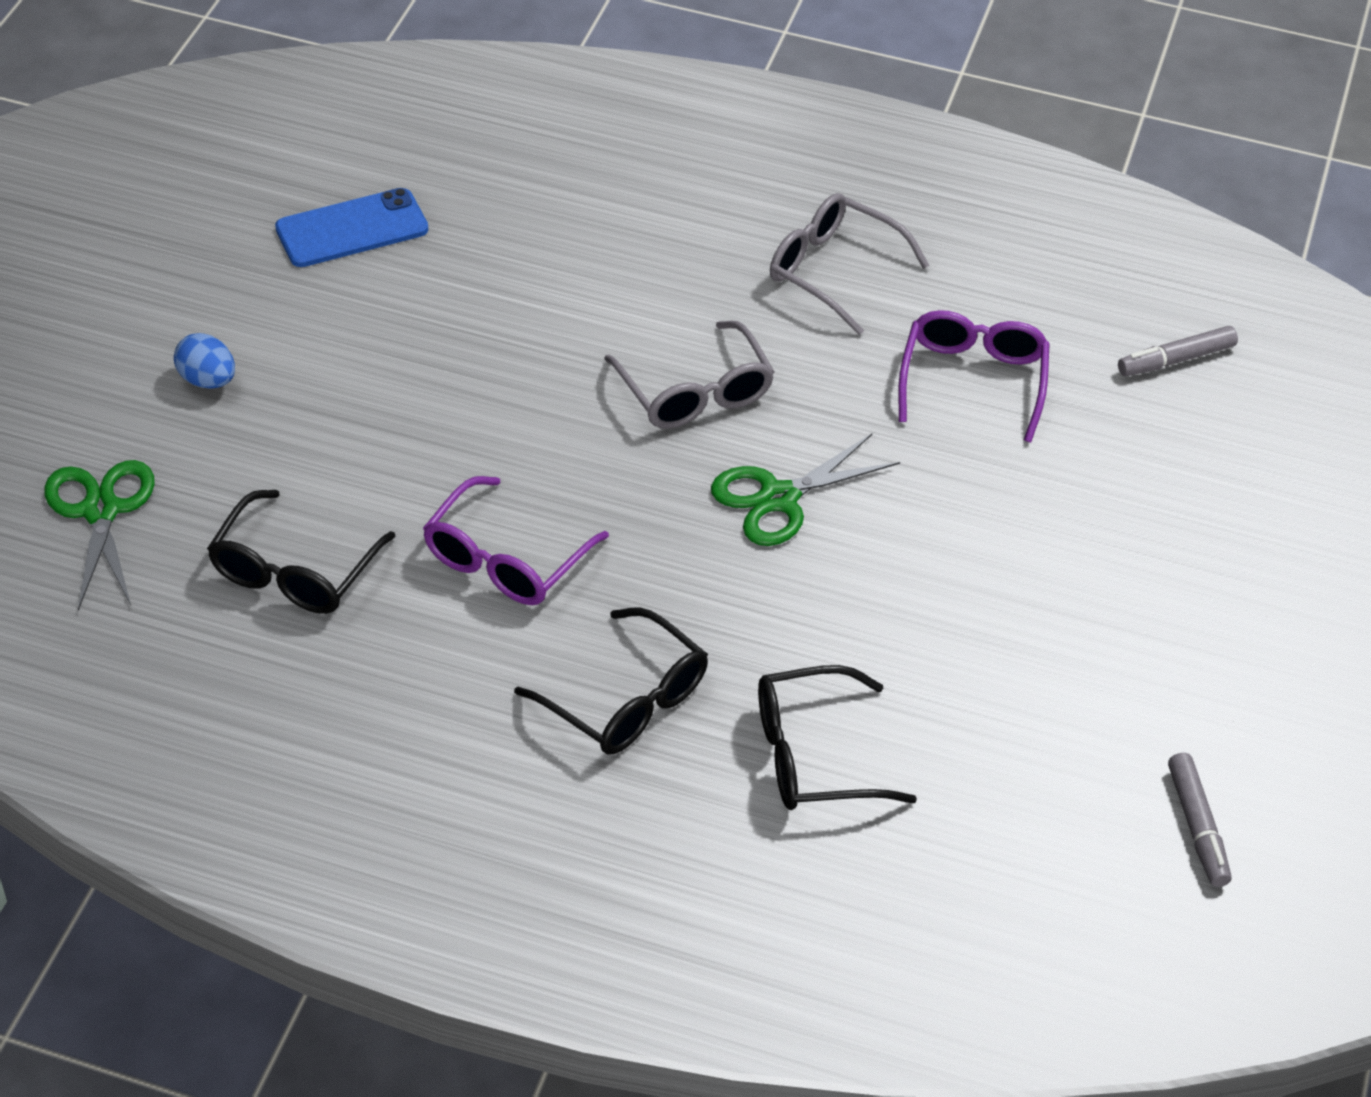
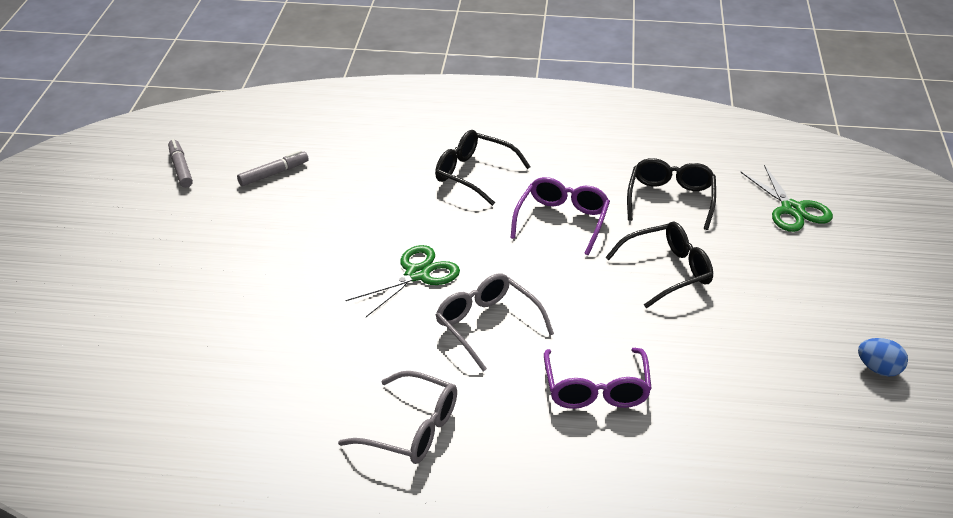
camera: 170 degrees right, 10 degrees down
(207, 380) = (791, 282): blue egg -> blue egg (879, 369)
(352, 229) = (776, 397): blue phone -> none
(813, 756) = (374, 167): black glasses -> black glasses (668, 271)
(973, 380) = (300, 365): purple glasses -> purple glasses (596, 389)
(1176, 360) = (150, 406): grey marker -> grey marker (273, 174)

